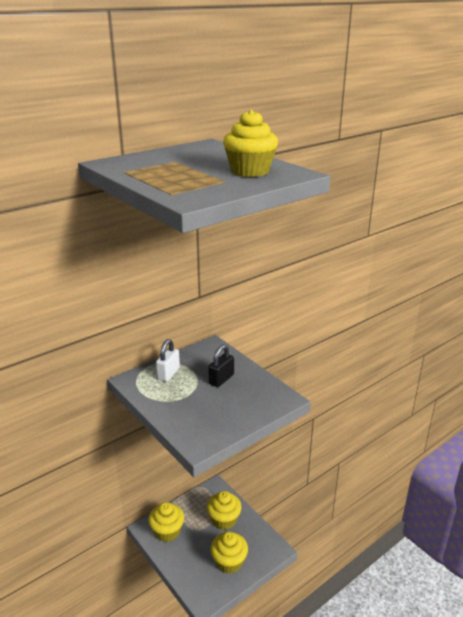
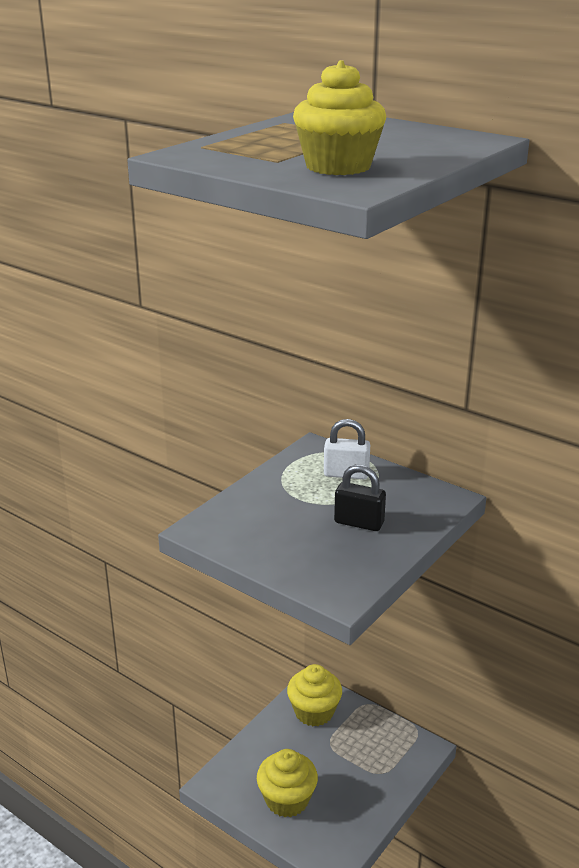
camera: 75 degrees right, 0 degrees up
(224, 520) = (363, 775): yellow cupcake -> none

